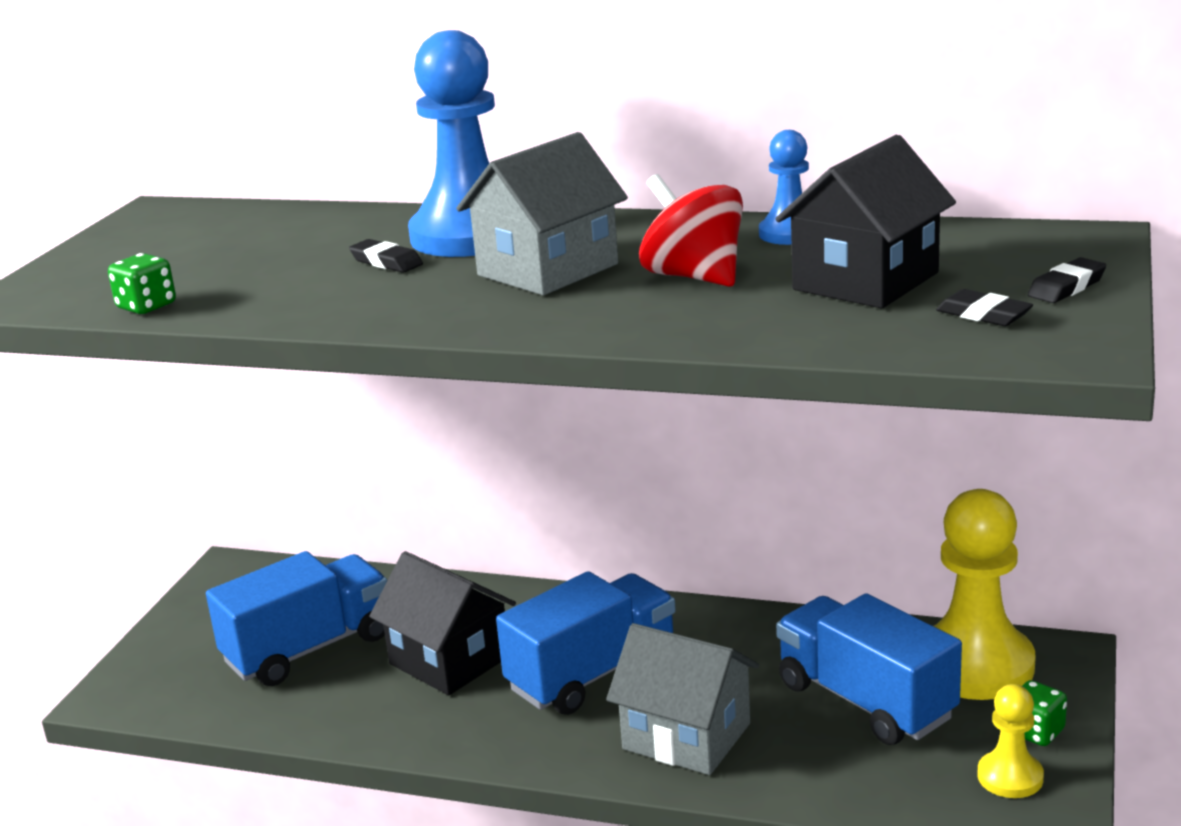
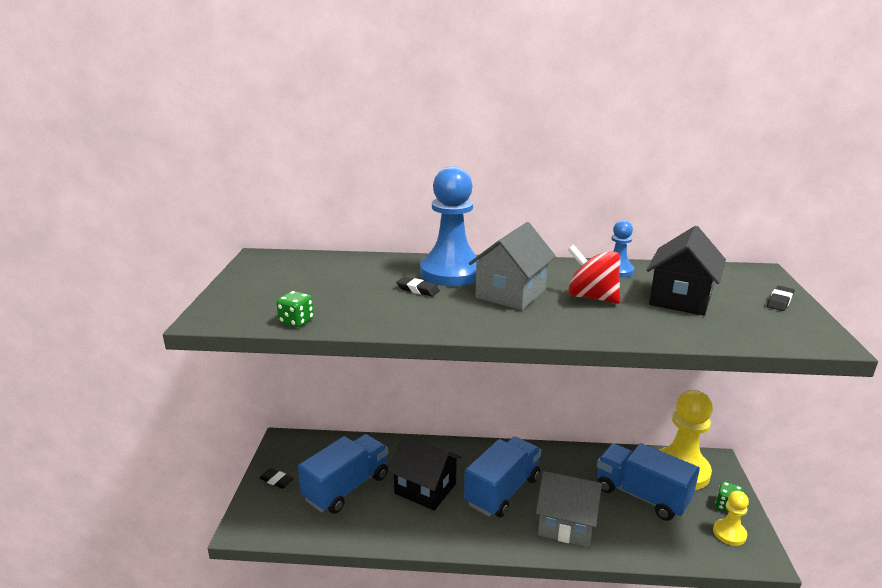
camera: 15 degrees left, 0 degrees up
(983, 315) = (757, 318): black eraser -> black eraser (276, 480)

